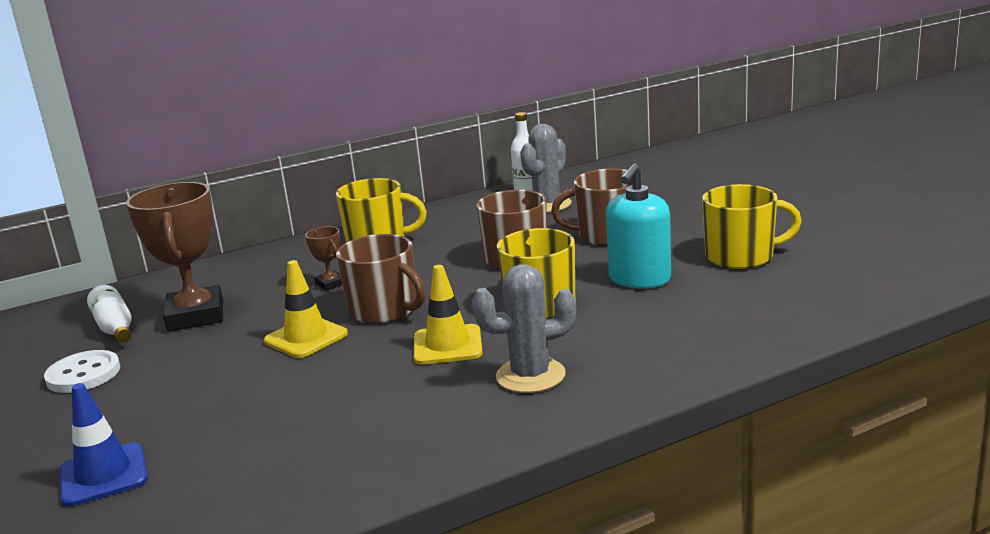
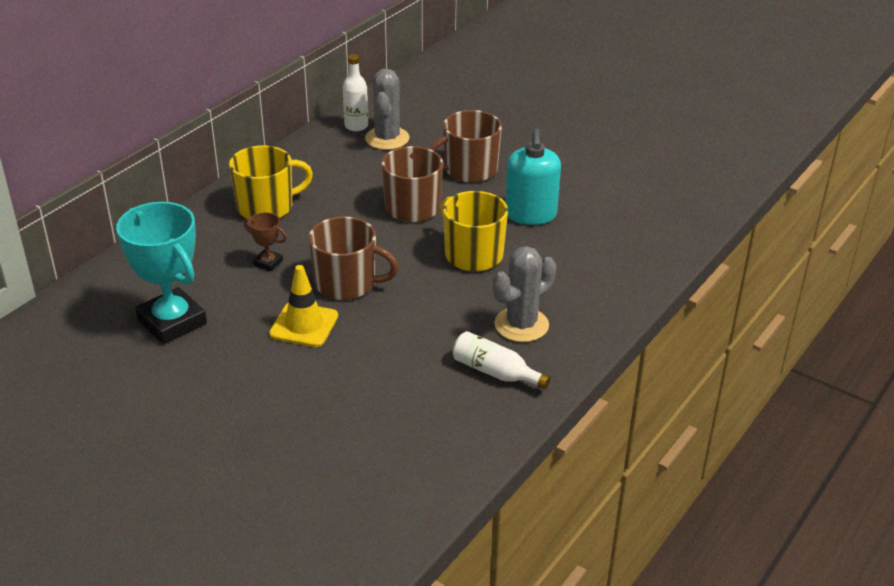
camera: 30 degrees left, 15 degrees up
(83, 374) = (132, 405): white button -> none
(103, 475) = (267, 490): blue traffic cone -> none
(115, 328) = (103, 351): white bottle -> white bottle (495, 372)
(195, 316) = (172, 322): brown trophy -> turquoise trophy
(447, 345) = (433, 309): yellow traffic cone -> none
(741, 257) = (591, 178): yellow mug -> none

